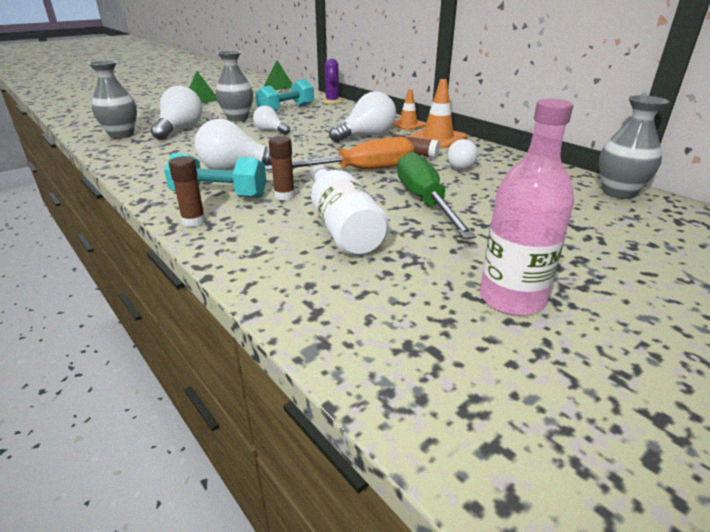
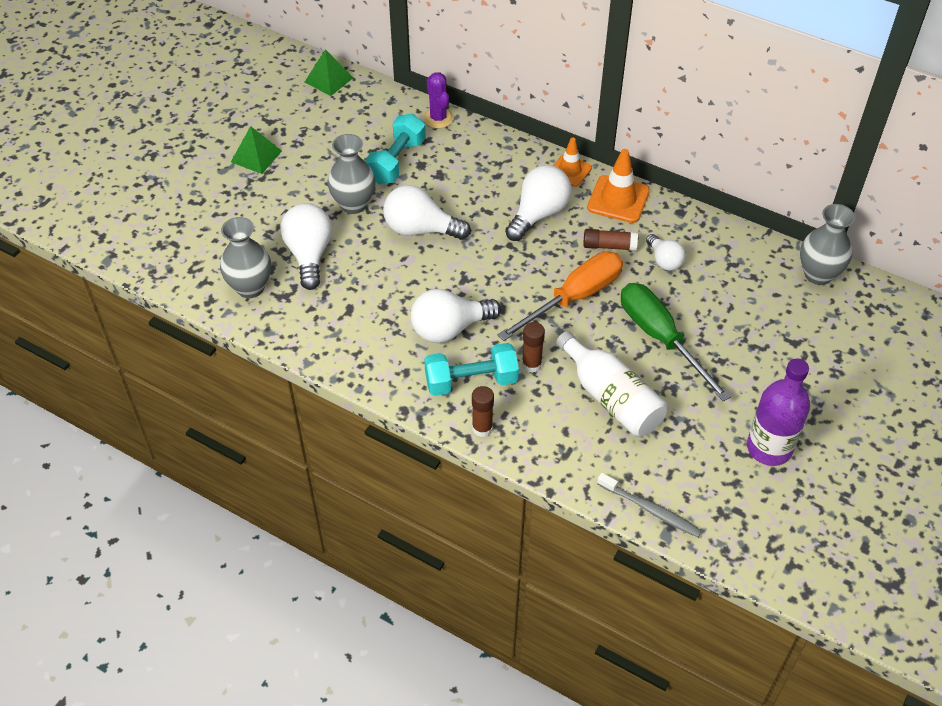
camera: 20 degrees left, 20 degrees up
(270, 131) = (420, 229): white light bulb -> white light bulb, size x1.68
(310, 319) = (650, 509): none -> grey toothbrush
(512, 299) = (769, 448): pink bottle -> purple bottle

